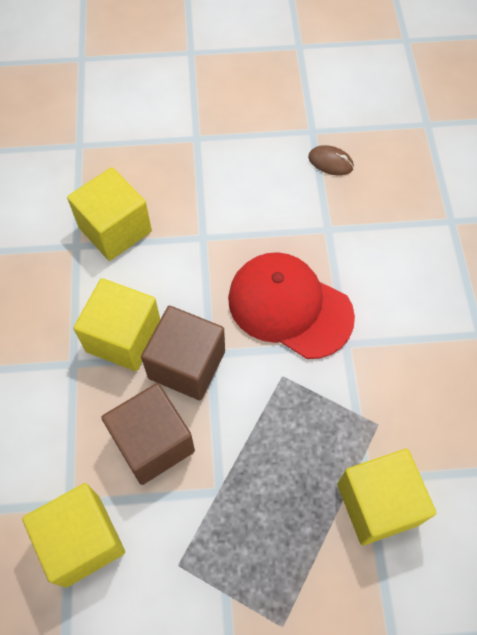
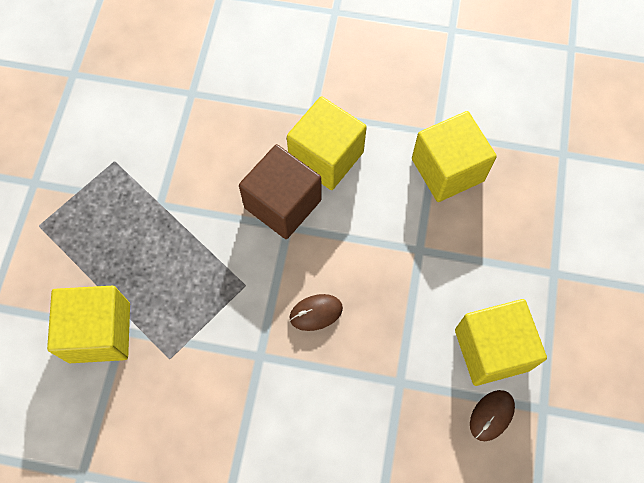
camera: 105 degrees right, 5 degrees up
(82, 540) = (159, 98): yellow cube -> yellow cube (491, 349)
(153, 443) = (219, 162): brown cube -> none
(289, 307) = (316, 313): red cap -> brown mouse

